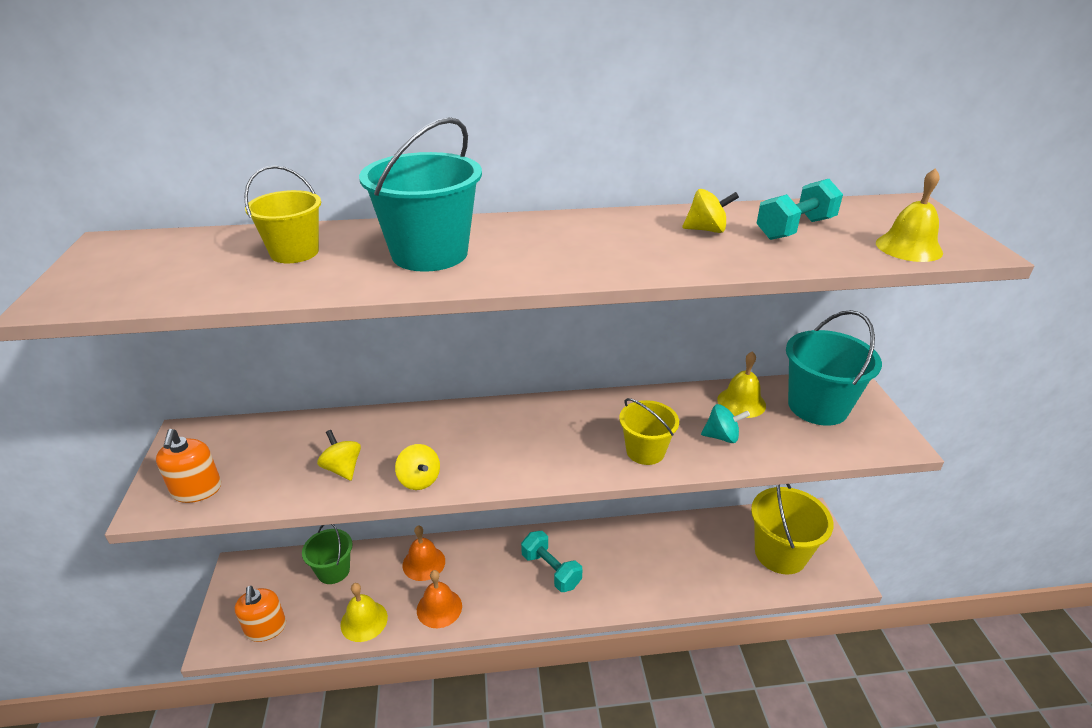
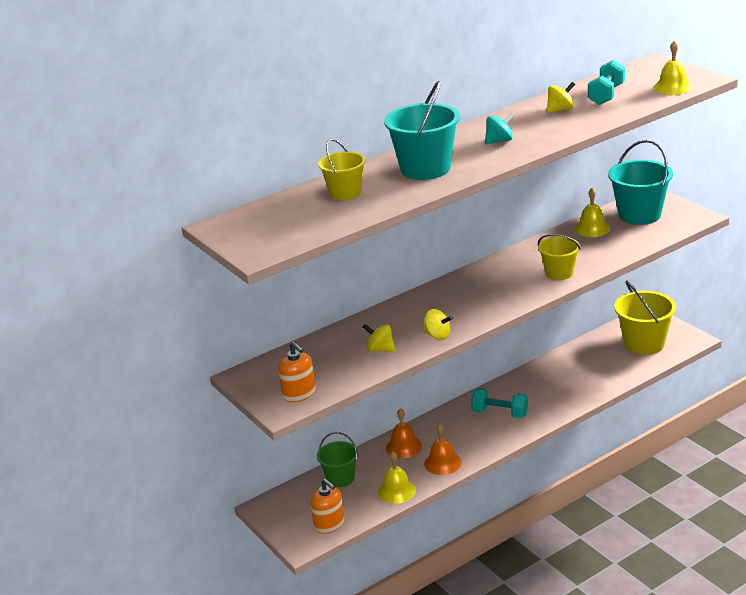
camera: 25 degrees left, 5 degrees down
(722, 437) = (597, 250): turquoise spinning top -> turquoise spinning top (499, 141)

